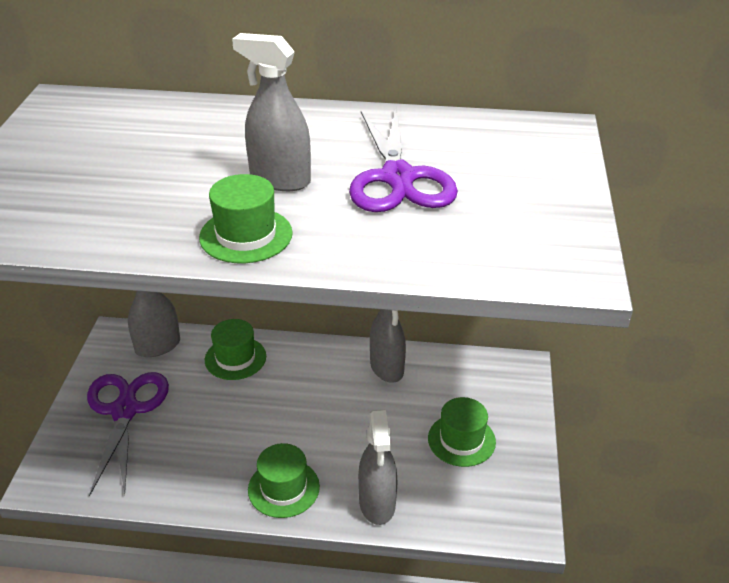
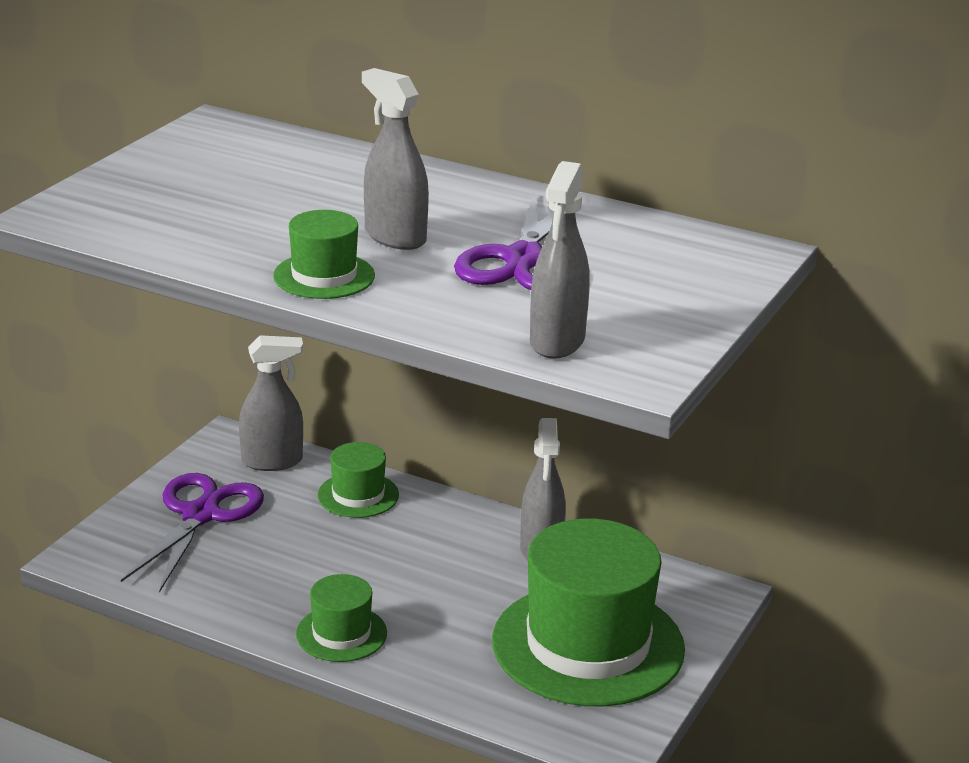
camera: 20 degrees right, 10 degrees down
(377, 503) = (442, 677): grey spray bottle -> grey spray bottle (557, 341)
(461, 440) = (588, 645): green hat -> green hat, size x2.11

